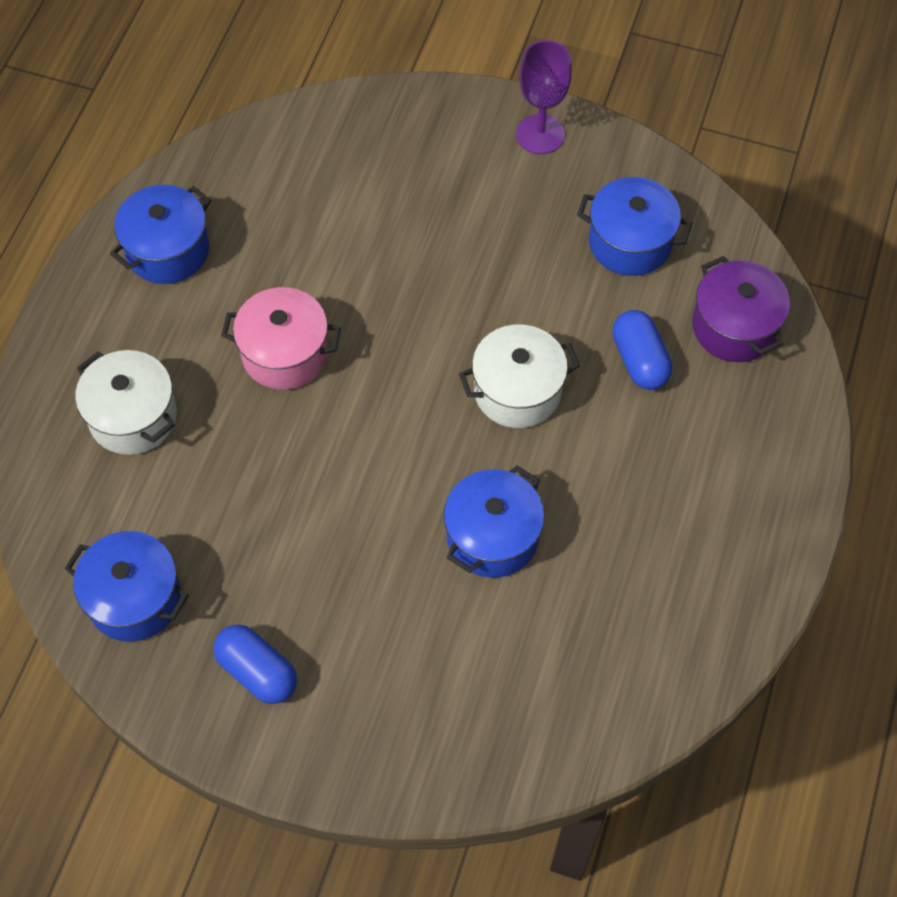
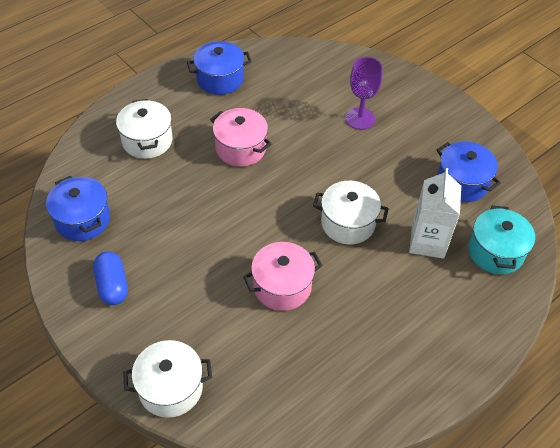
camera: 30 degrees right, 10 degrees down
(446, 765) = (170, 388): none -> white pot
(492, 536) = (282, 286): blue pot -> pink pot
(540, 134) = (447, 111): purple goblet -> purple goblet (360, 118)
(639, 360) = (427, 242): blue capsule -> white carton
(734, 327) = (495, 252): purple pot -> turquoise pot

